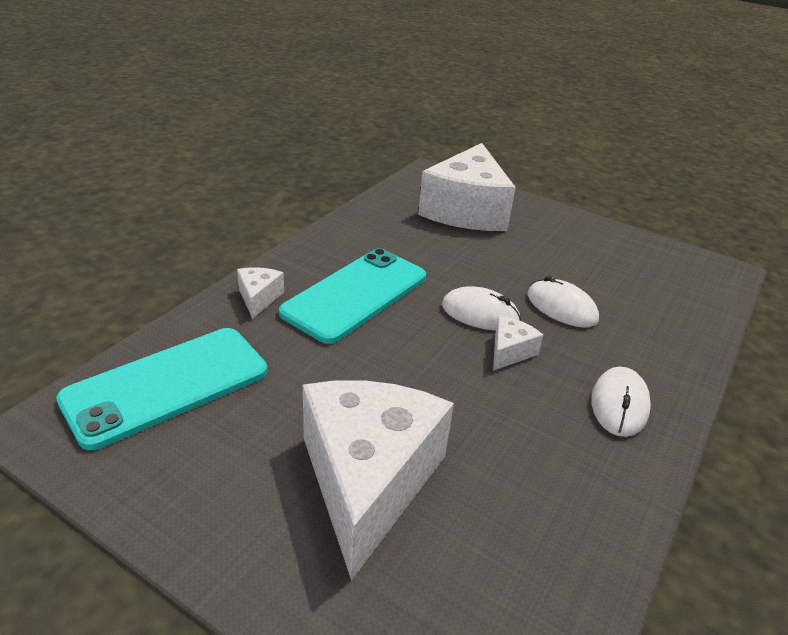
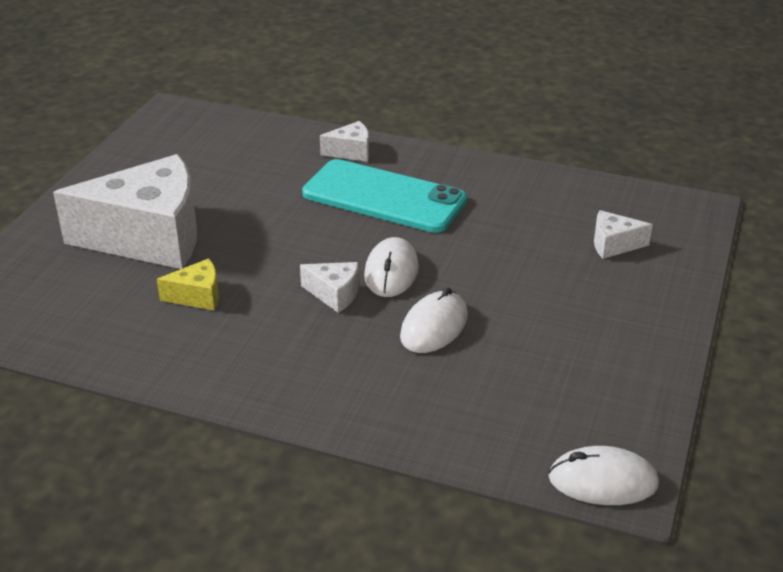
camera: 80 degrees right, 0 degrees up
(167, 385) = (224, 140): turquoise phone -> none
(466, 211) = (613, 245): white cheese -> white cheese, size x0.42
(500, 449) = (198, 296): none -> yellow cheese
(619, 405) = (278, 367): white mouse -> white mouse (603, 481)

